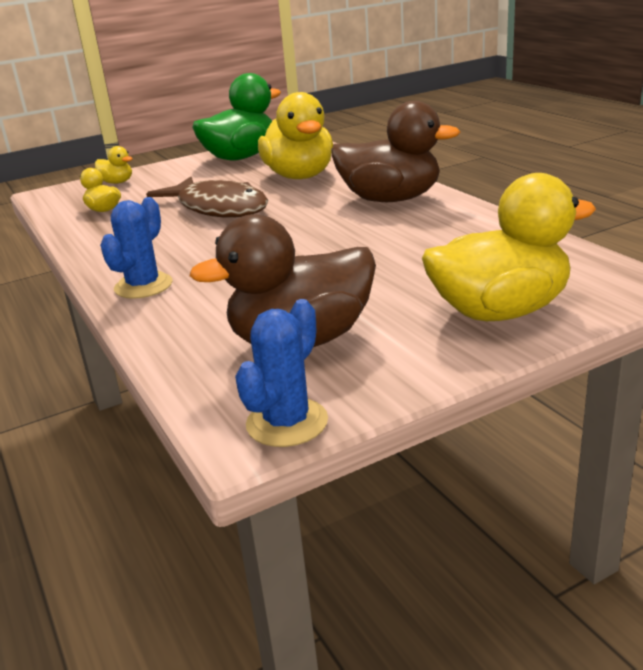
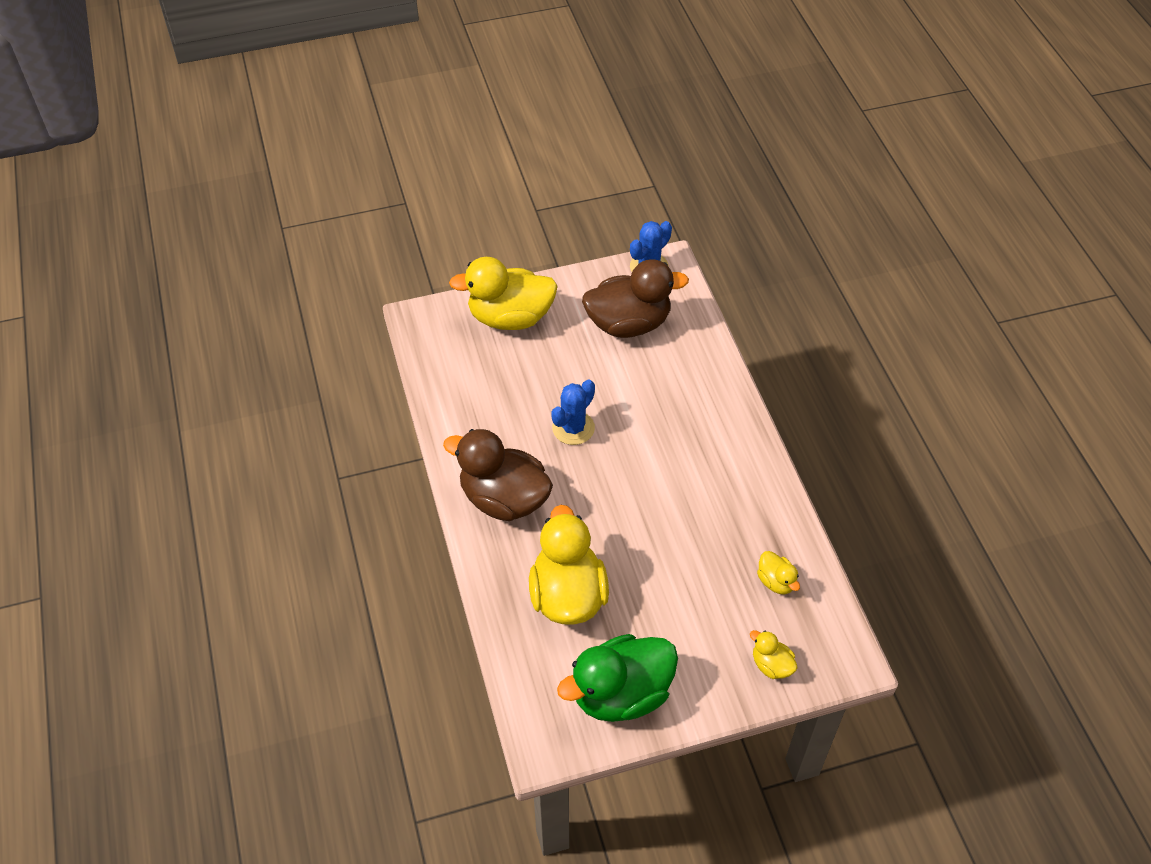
camera: 170 degrees left, 25 degrees up
(143, 286) = (725, 415): blue cactus -> blue cactus (573, 428)
(218, 208) = (660, 540): brown fish -> none

